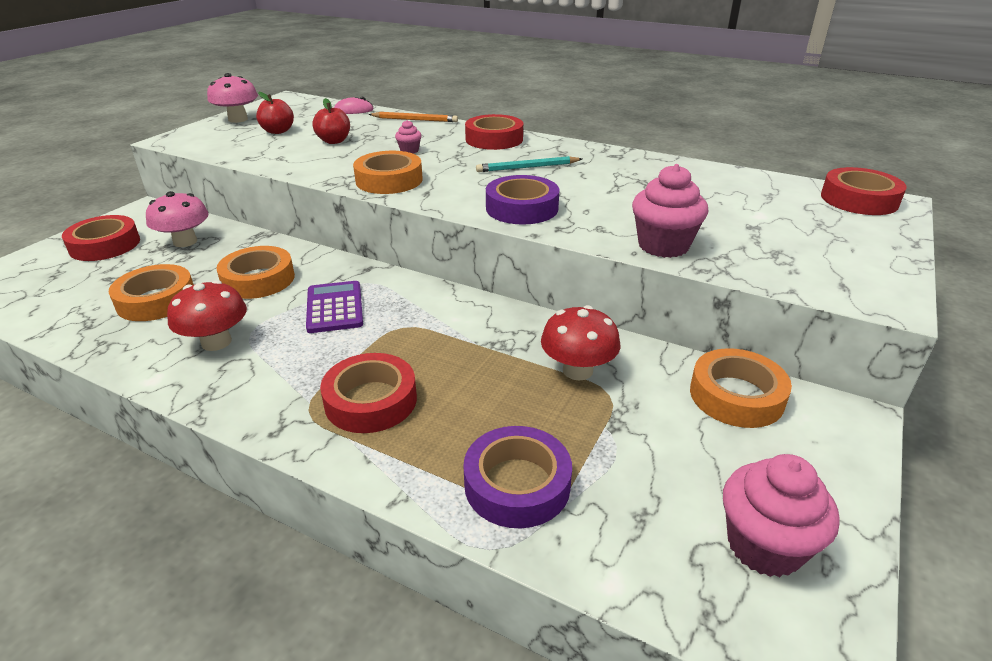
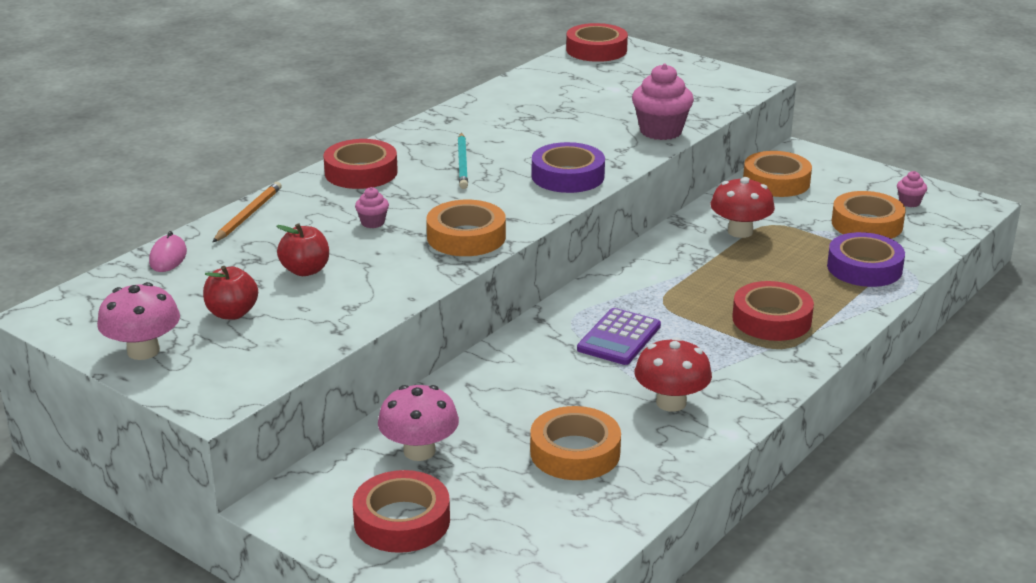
camera: 80 degrees left, 5 degrees down
(258, 279) = (545, 387): orange tape -> orange tape (867, 224)
(334, 307) = (619, 338): purple calculator -> purple calculator turned 60 degrees counterclockwise
(764, 546) = (909, 202): pink cupcake -> pink cupcake, size x0.49

